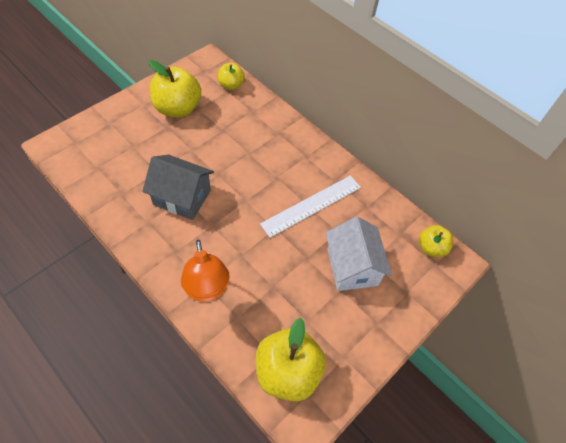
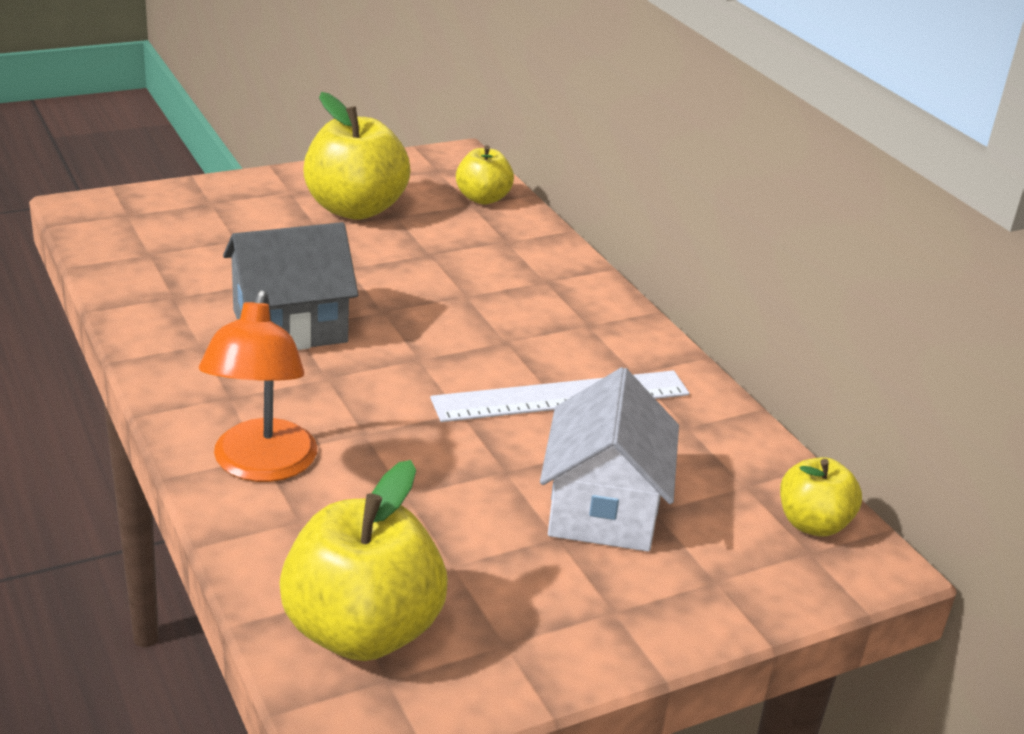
camera: 20 degrees right, 25 degrees down
(182, 197) = (290, 326): grey house -> grey house turned 60 degrees counterclockwise

